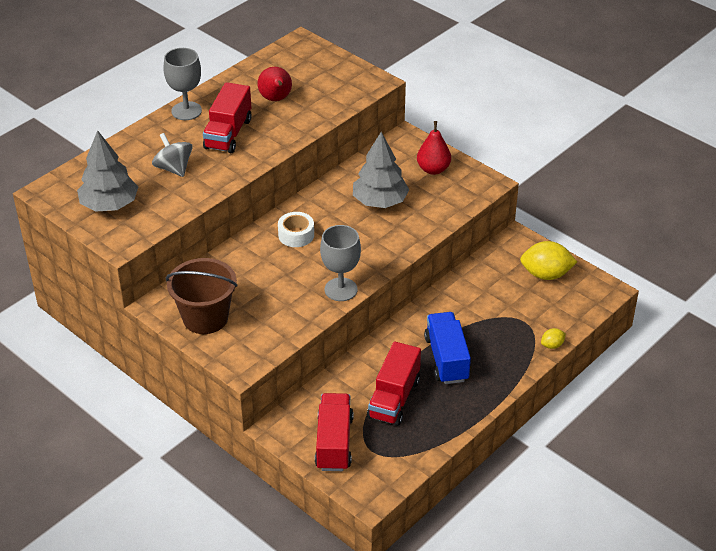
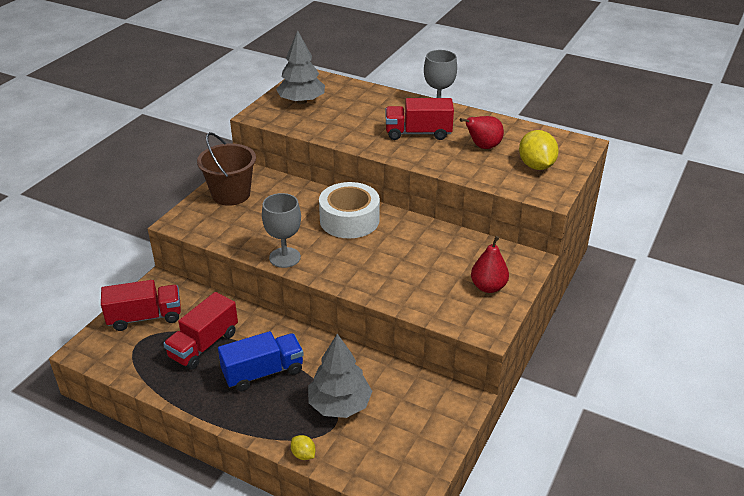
camera: 75 degrees right, 5 degrees down
(174, 168) = (358, 118): grey spinning top -> none
(296, 235) = (349, 220): white tape -> white tape, size x1.78
(380, 201) = (419, 260): grey tree -> grey tree (339, 404)
(394, 398) = (204, 345): red truck -> red truck turned 60 degrees counterclockwise
(546, 274) = (416, 434): yellow lemon -> yellow lemon (536, 166)

